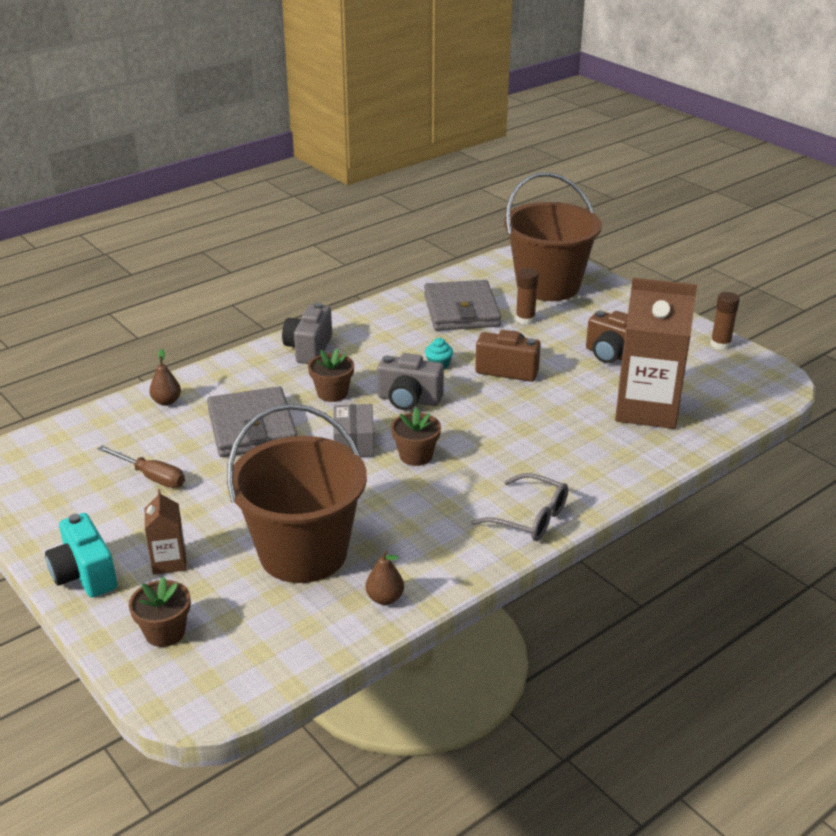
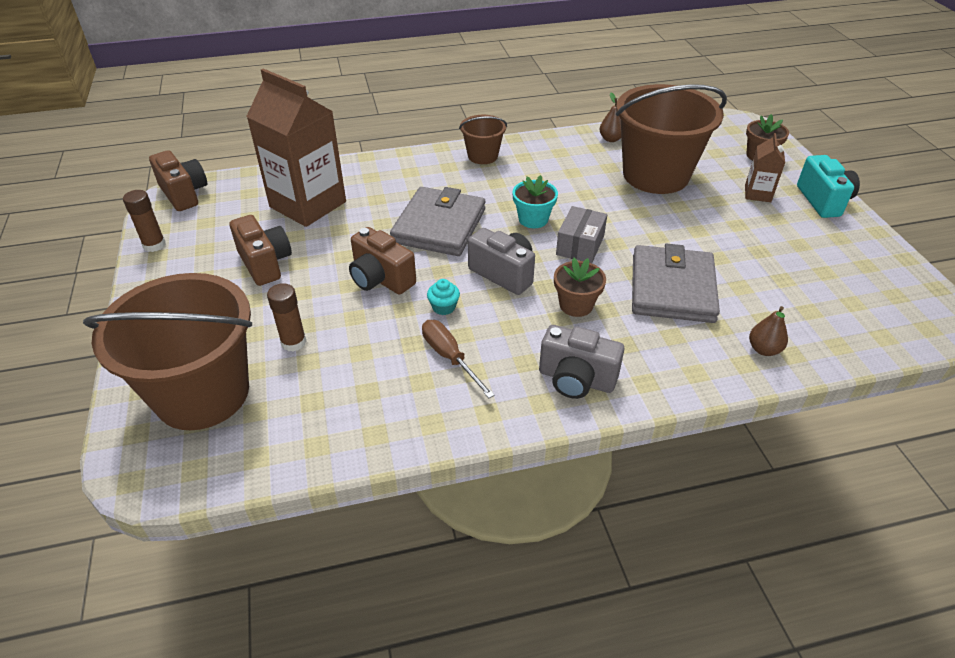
camera: 155 degrees left, 10 degrees up
(151, 477) = (776, 264): brown screwdriver -> brown screwdriver (450, 357)
(309, 349) = (576, 379): grey camera -> grey camera turned 75 degrees clockwise
(416, 456) = (533, 219): brown flower pot -> turquoise flower pot
(461, 310) = (350, 384): grey wallet -> grey wallet (439, 226)
(530, 518) = (482, 156): grey glasses -> brown bucket
(771, 386) = (184, 194): none -> brown camera

